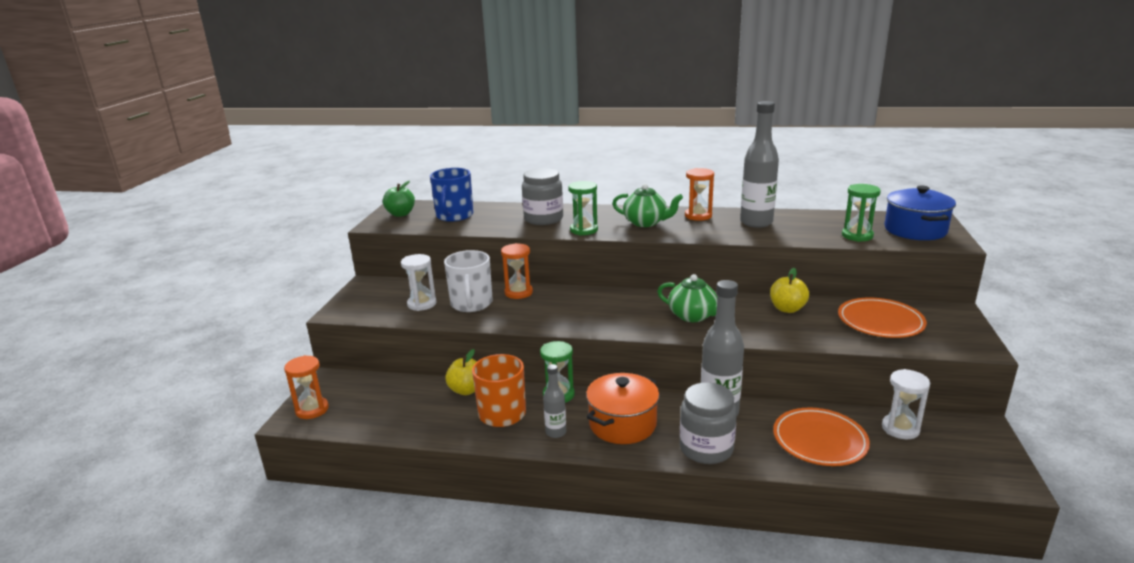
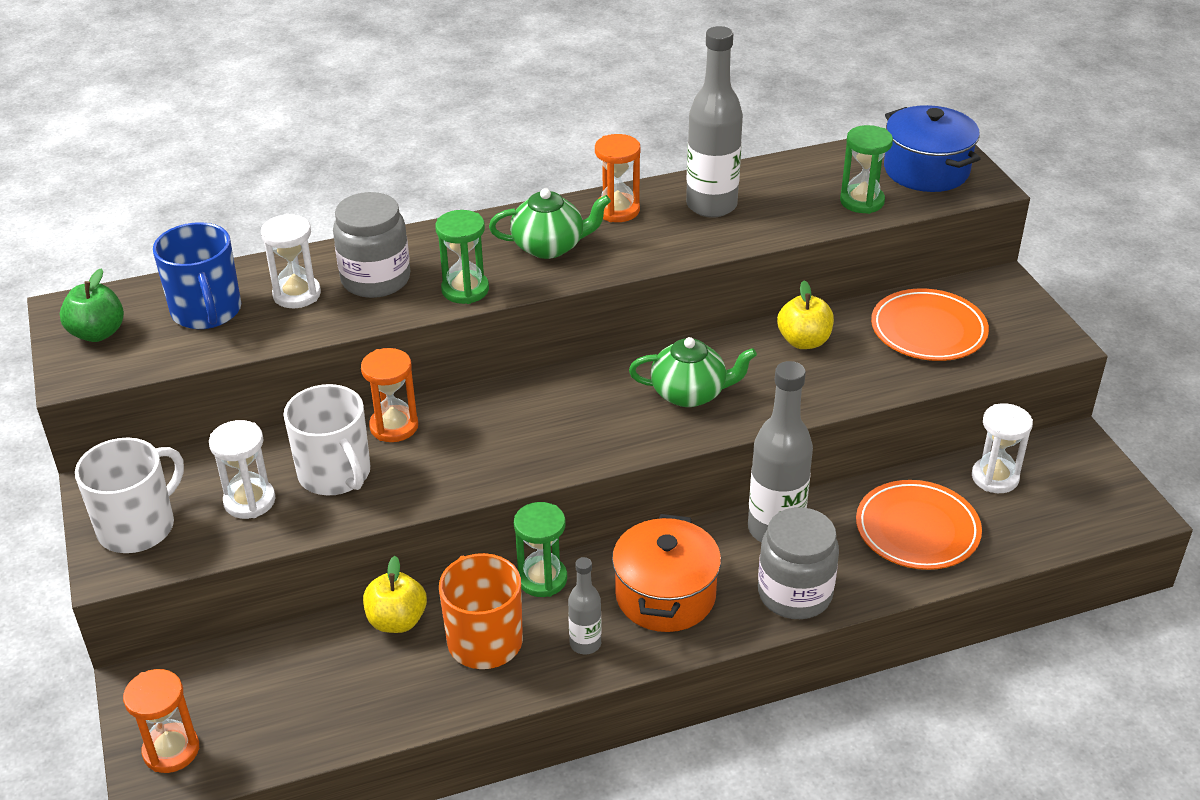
camera: 30 degrees left, 15 degrees up
(364, 301) = (138, 527): none -> white mug
(500, 217) = (297, 294): none -> white hourglass

